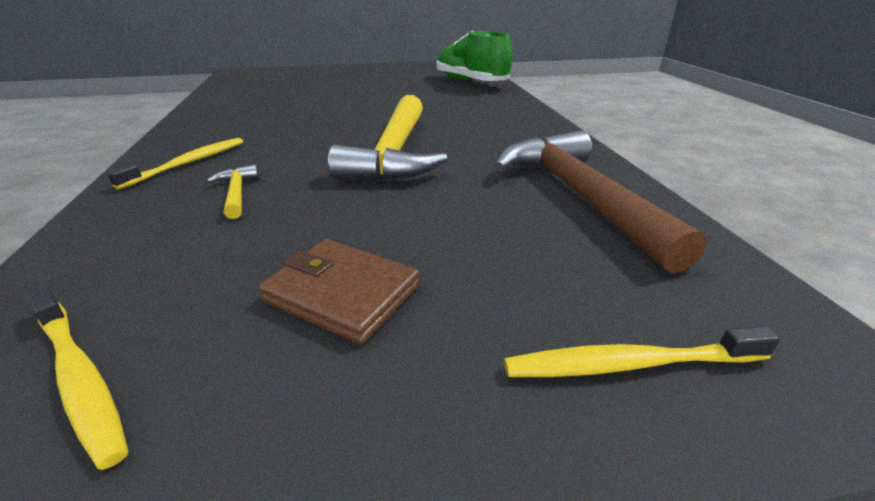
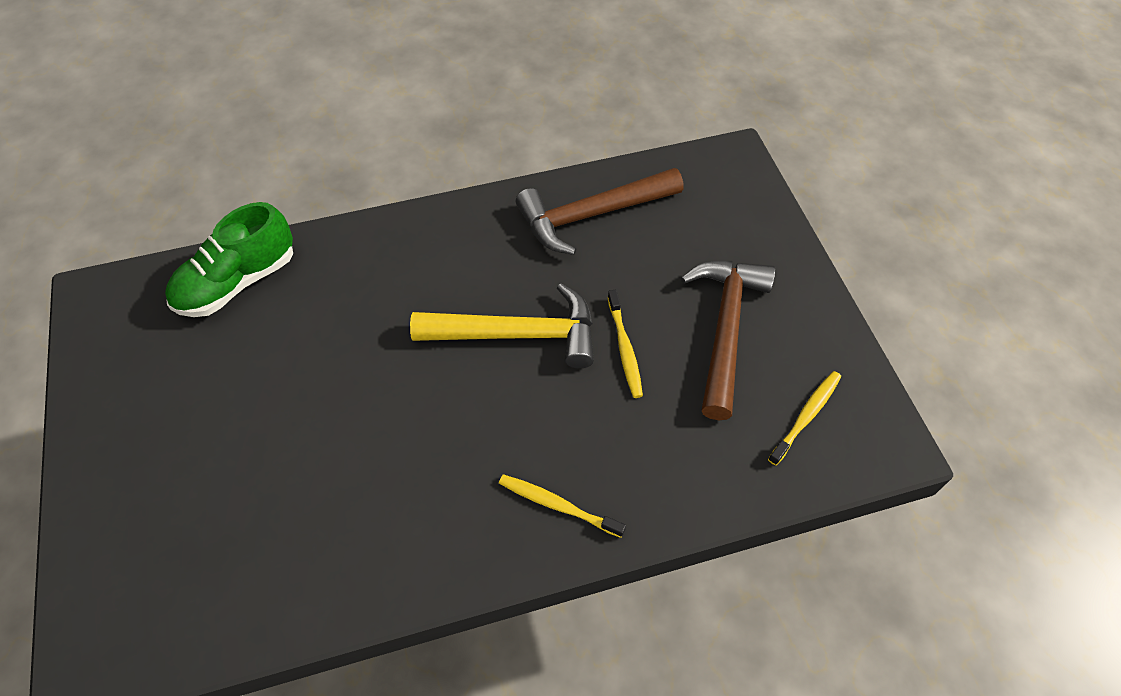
camera: 95 degrees left, 25 degrees up
(236, 193) = (616, 432): yellow hammer -> none
(342, 294) = (725, 329): brown wallet -> brown hammer
(629, 364) = (745, 220): yellow toothbrush -> yellow toothbrush (624, 348)

